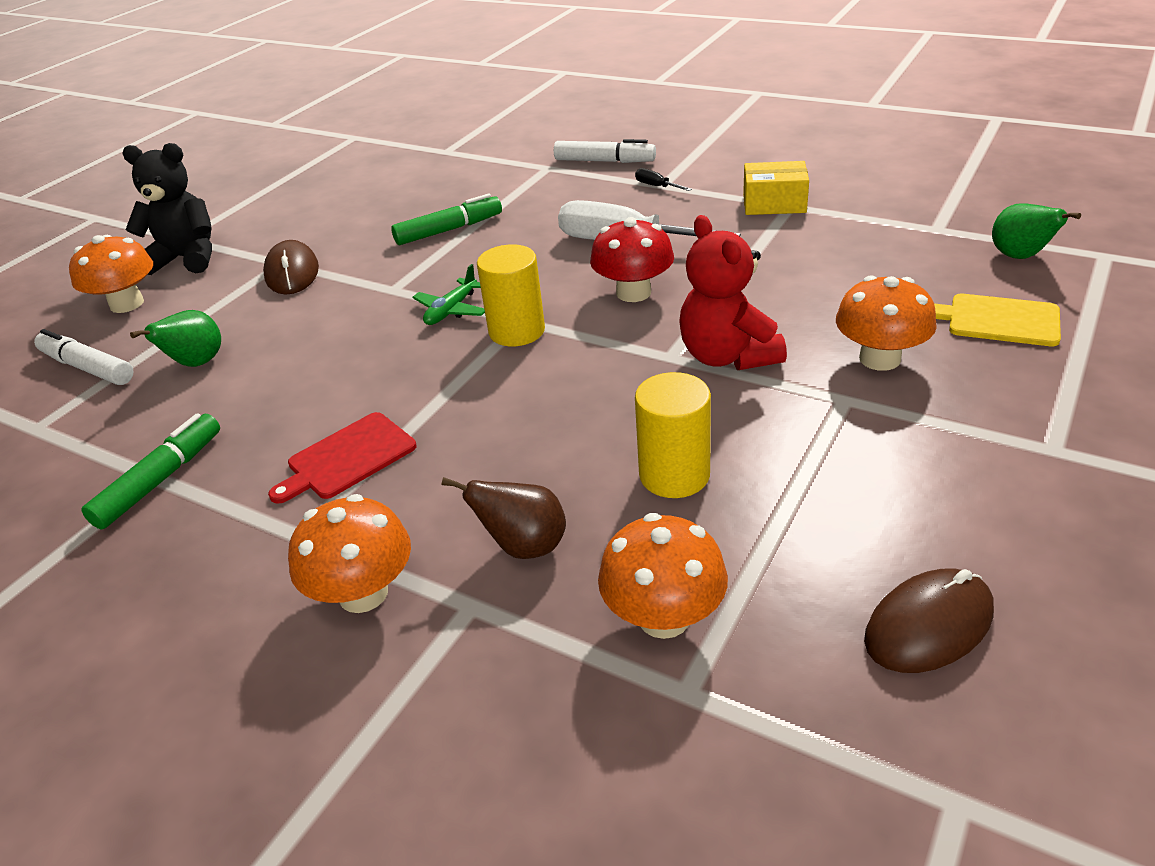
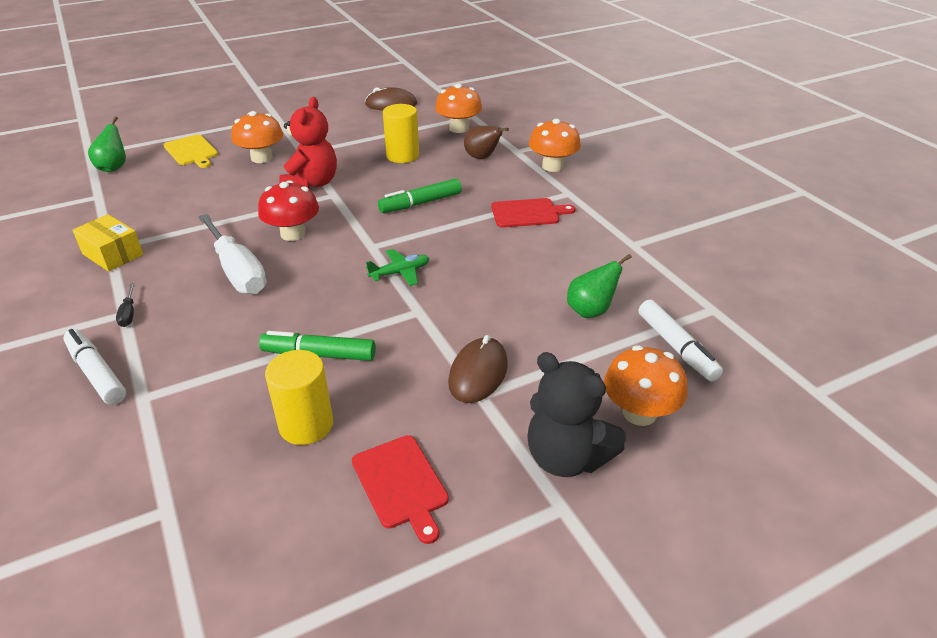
camera: 150 degrees left, 0 degrees up
(160, 480) = (630, 241): green marker -> green marker (421, 203)
(306, 207) = (401, 484): none -> red cutting board
(517, 331) = (382, 240): yellow cylinder -> yellow cylinder (306, 425)

